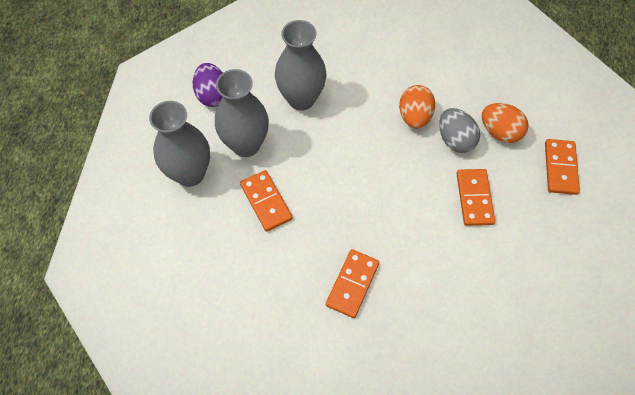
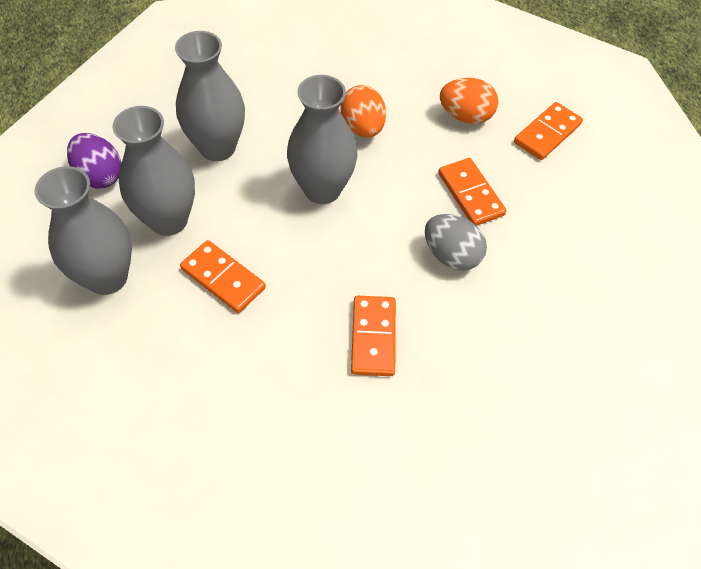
camera: 25 degrees left, 5 degrees down
(363, 157) = (322, 189): none -> grey vase
(455, 140) = (420, 139): grey egg -> grey egg (451, 255)
(560, 168) = (547, 133): orange domino -> orange domino turned 60 degrees clockwise

